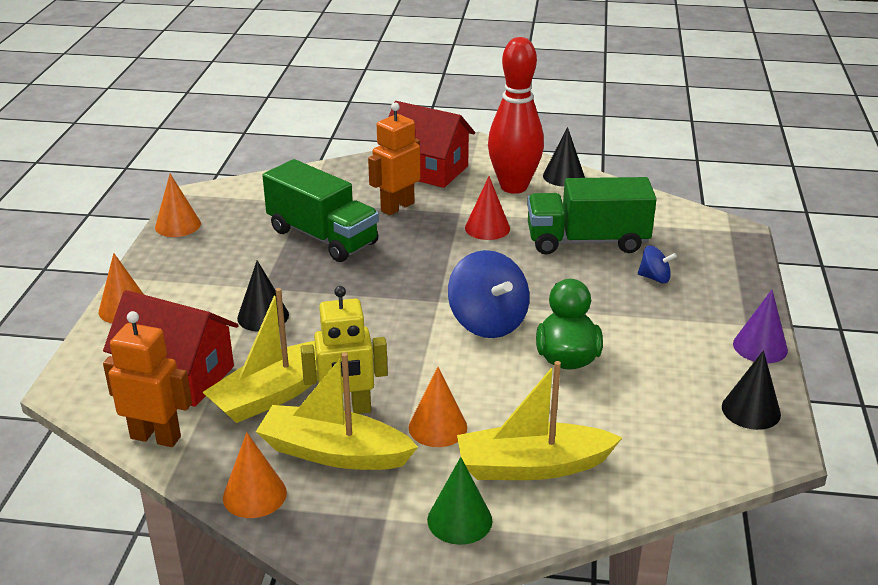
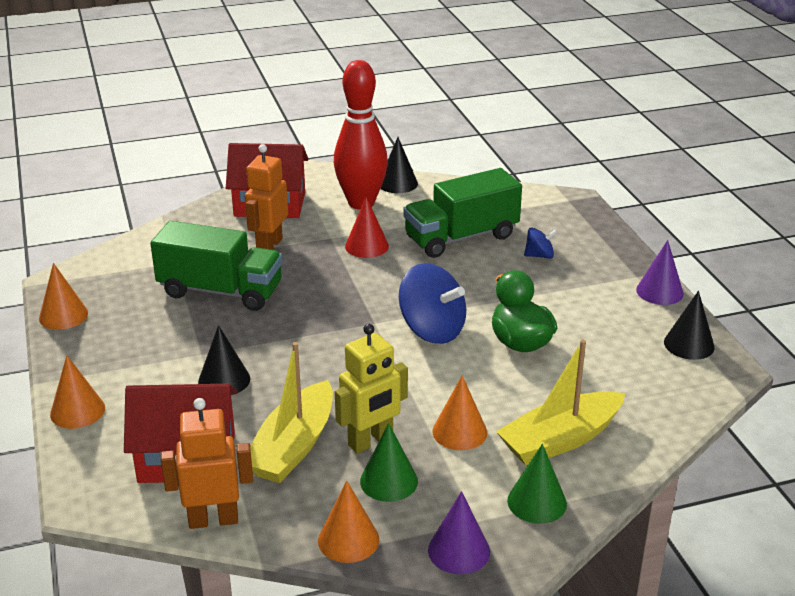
camera: 25 degrees left, 0 degrees up
(334, 452) = (389, 481): yellow boat -> green cone
(346, 541) = (459, 551): none -> purple cone

